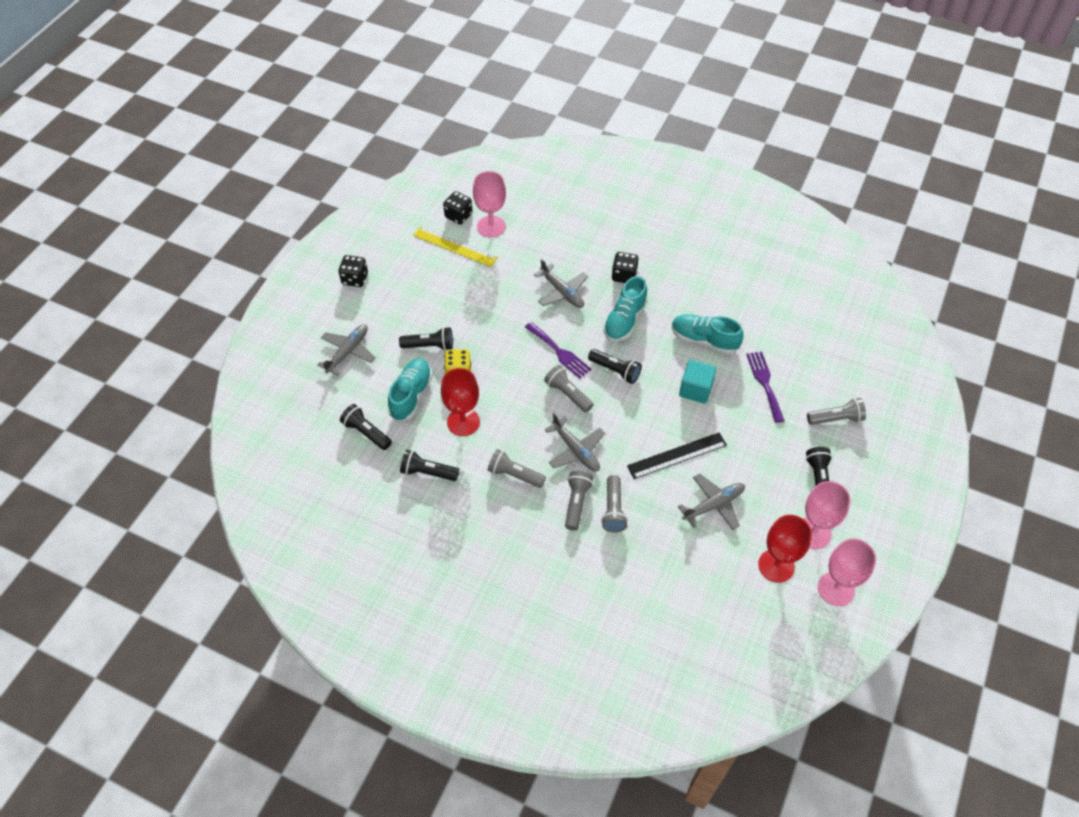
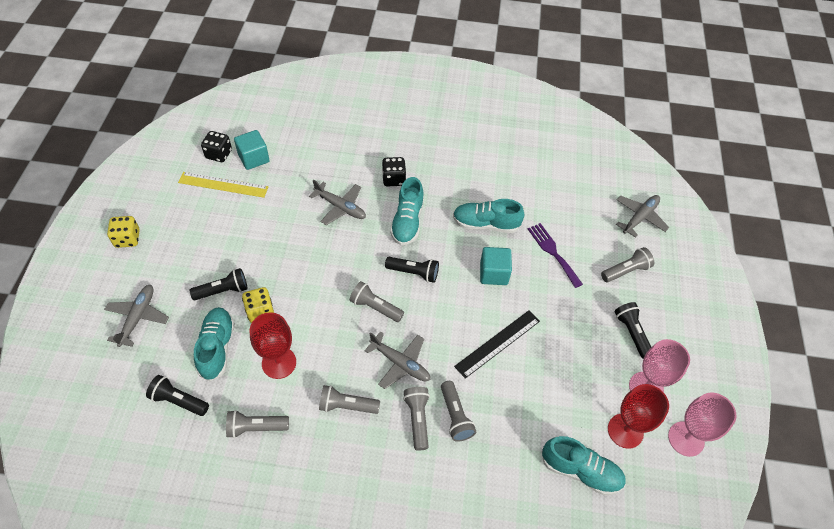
camera: 20 degrees left, 0 degrees up
(355, 279) = (127, 239): black dice -> yellow dice
(427, 472) = (256, 427): black flashlight -> grey flashlight
(491, 226) = (254, 158): pink goblet -> turquoise cube
(559, 352) = (355, 267): purple fork -> none
(713, 505) = (547, 385): grey plane -> grey plane (639, 218)
(718, 588) = (580, 471): none -> turquoise shoe

